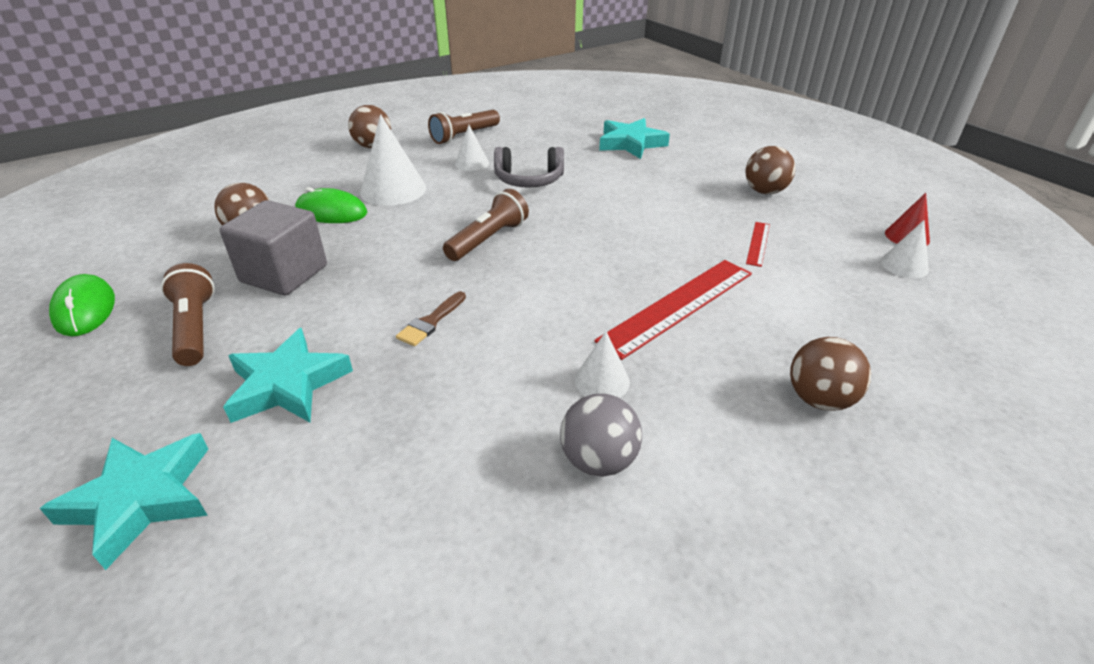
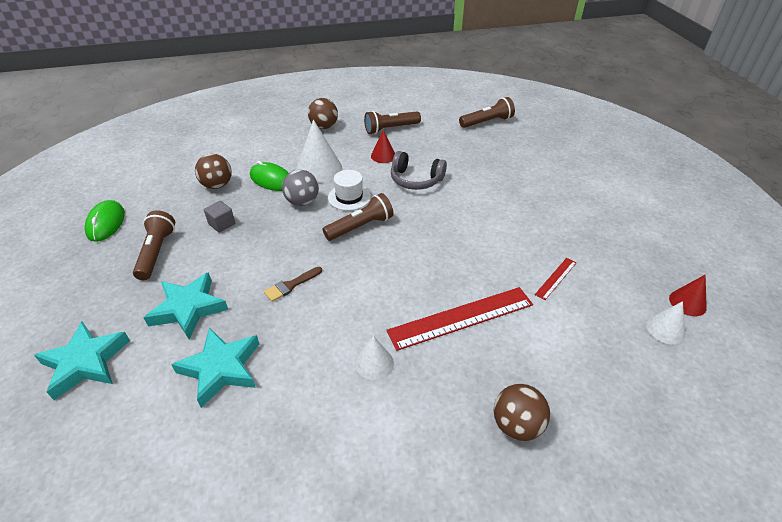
camera: 20 degrees right, 5 degrees up
(284, 274) = (222, 224): grey cube -> grey cube, size x0.48
(453, 212) = (349, 197): none -> white hat
(472, 163) = (383, 156): white cone -> red cone
(578, 113) = (487, 122): none -> brown flashlight
(598, 460) = (339, 422): grey ball -> grey ball (302, 202)
(631, 143) = (511, 160): turquoise star -> turquoise star (221, 368)
(764, 191) = (592, 230): brown ball -> none

